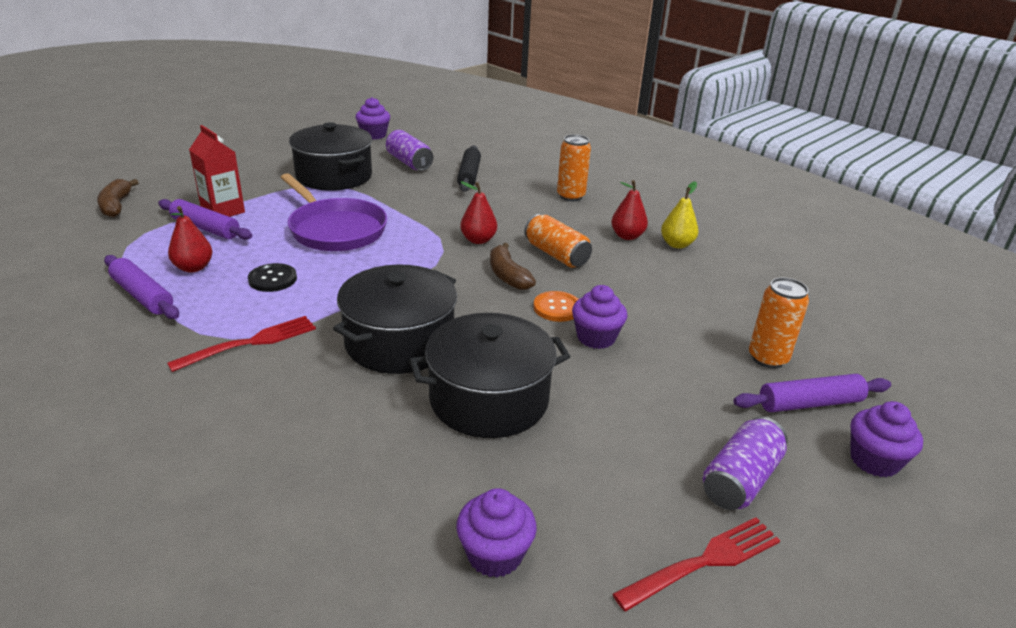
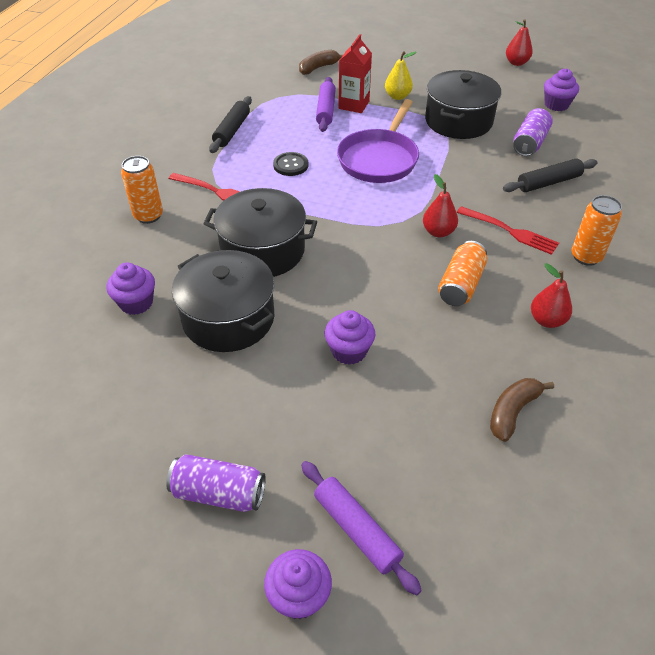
camera: 65 degrees right, 15 degrees up
(142, 295) = (232, 130): purple rolling pin -> black rolling pin
(193, 268) = (276, 131): red pear -> red pear (516, 63)
(494, 555) = (84, 375): purple cupcake -> purple cupcake (136, 303)
(508, 275) = (398, 269): brown banana -> brown banana (512, 412)
(557, 308) = (374, 314): orange button -> none
(677, 244) = (570, 362): yellow pear -> yellow pear (397, 96)
(704, 562) = (120, 487): red fork -> red fork (510, 231)
(767, 358) = (409, 482): orange can -> orange can (148, 216)

